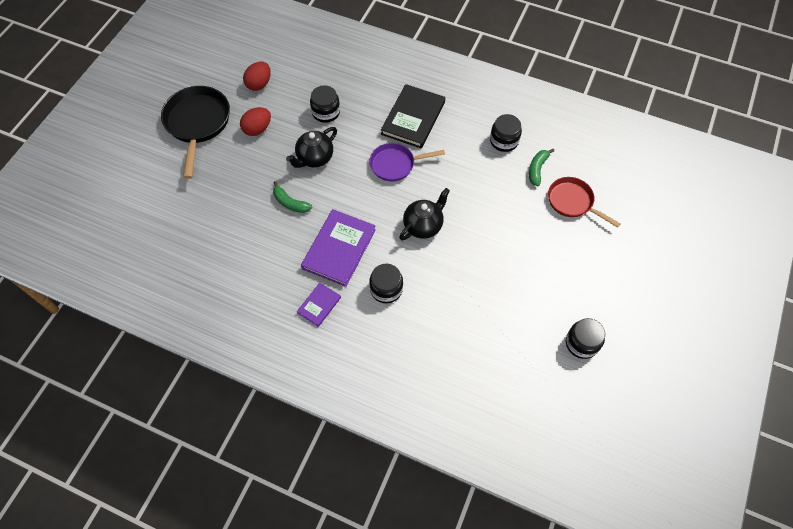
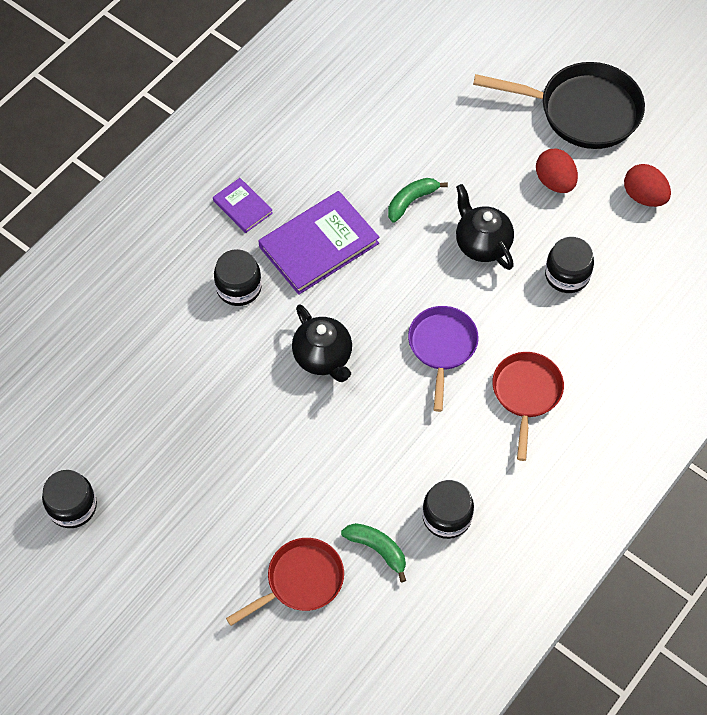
camera: 105 degrees right, 0 degrees up
(339, 249) = (319, 245): purple book -> purple book turned 75 degrees counterclockwise
(413, 118) = (526, 394): black book -> red pan

